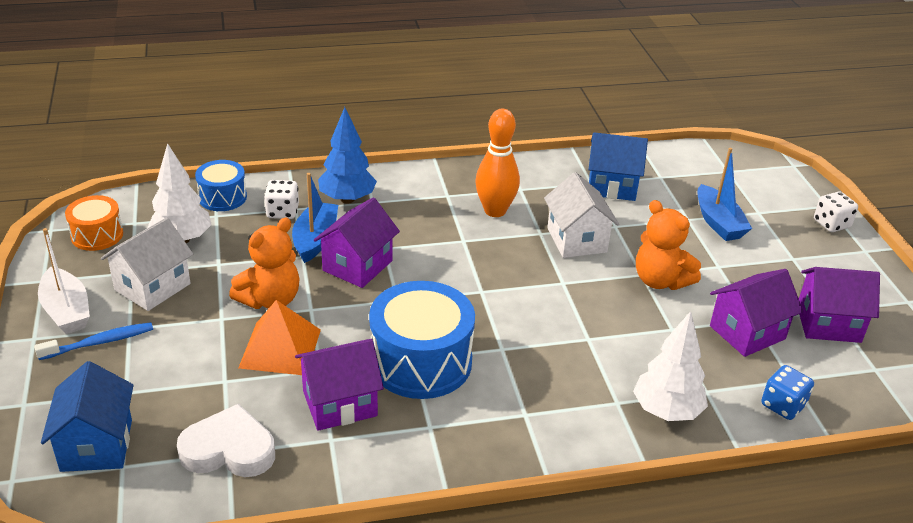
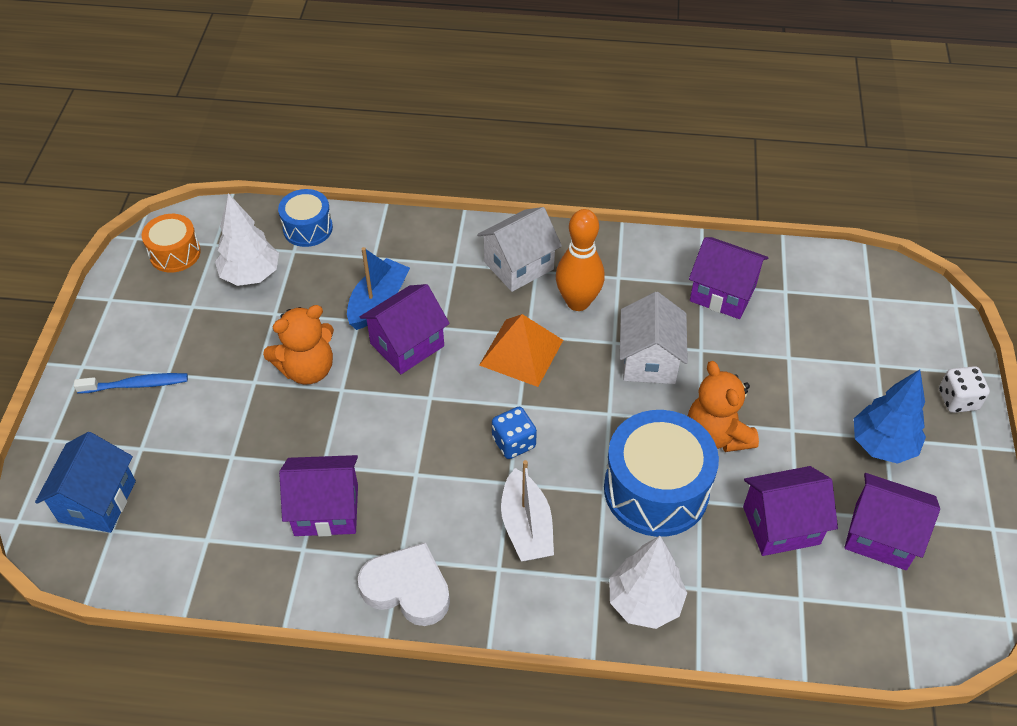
camera: 20 degrees right, 15 degrees up
(66, 311) = (119, 340): white boat -> white boat (526, 526)
(152, 287) = (204, 329): white house -> white house (518, 266)
(229, 450) = (208, 537): white heart -> white heart (407, 588)
(280, 348) = (295, 431): orange pyramid -> orange pyramid (521, 352)
(282, 212) = (359, 259): white dice -> none
(347, 199) = (430, 255): blue tree -> blue tree (882, 445)
(421, 362) = (422, 479): blue drum -> blue drum (656, 489)
(612, 186) = (723, 293): blue house -> purple house
(718, 222) = (822, 369): blue boat -> none
(783, 405) = (773, 628): blue dice -> blue dice (514, 443)

